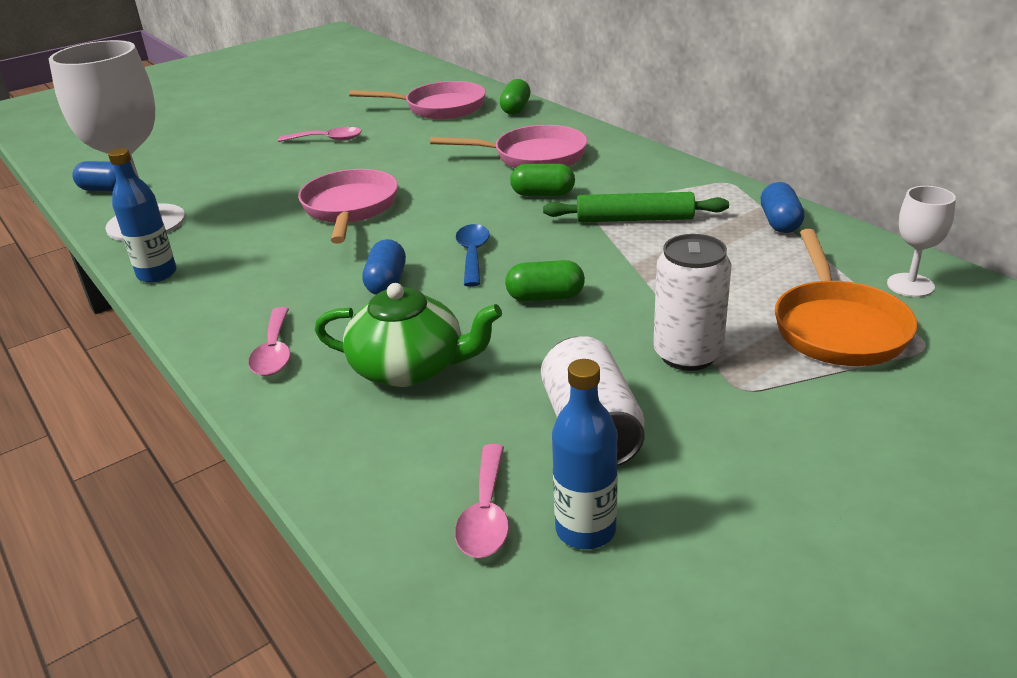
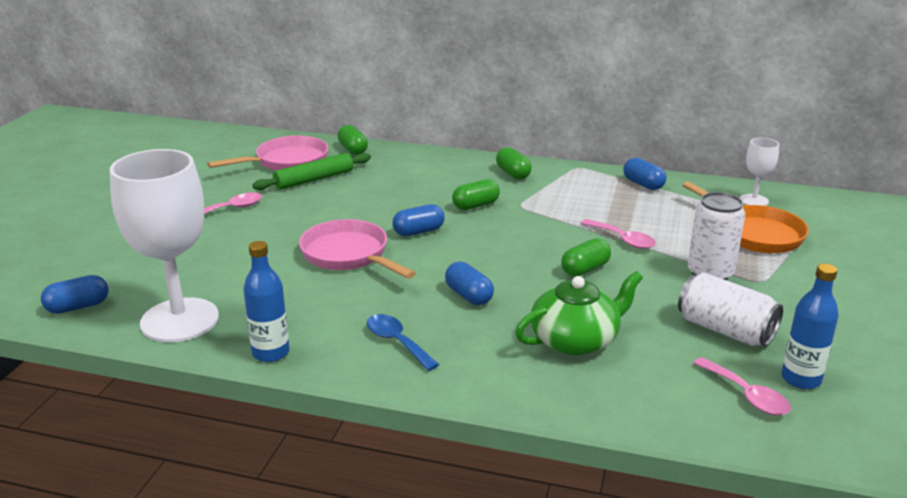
camera: 40 degrees left, 5 degrees down
(274, 352) = (470, 367): pink spoon -> pink spoon (622, 240)
(445, 205) = (418, 232): none -> blue capsule
(473, 254) = (496, 258): blue spoon -> blue spoon (397, 342)
(533, 157) = (426, 181): pink pan -> none
(634, 219) = (560, 205): green rolling pin -> green rolling pin (314, 179)
(638, 171) = (513, 173): none -> green capsule

